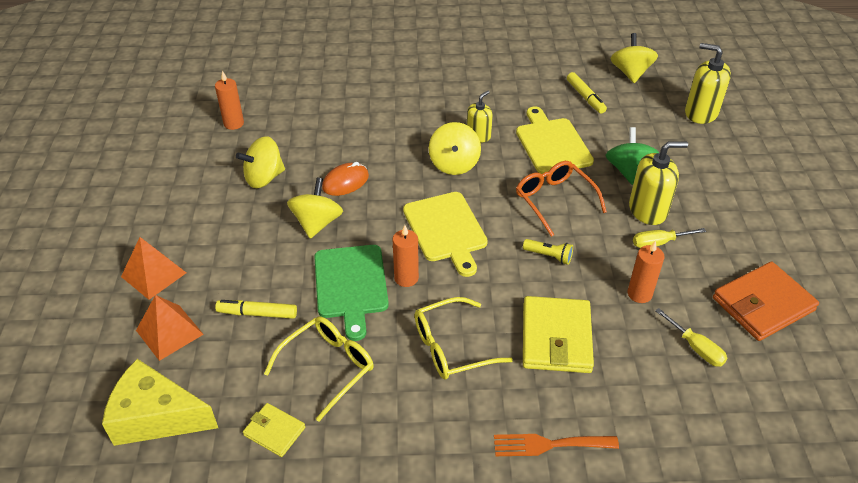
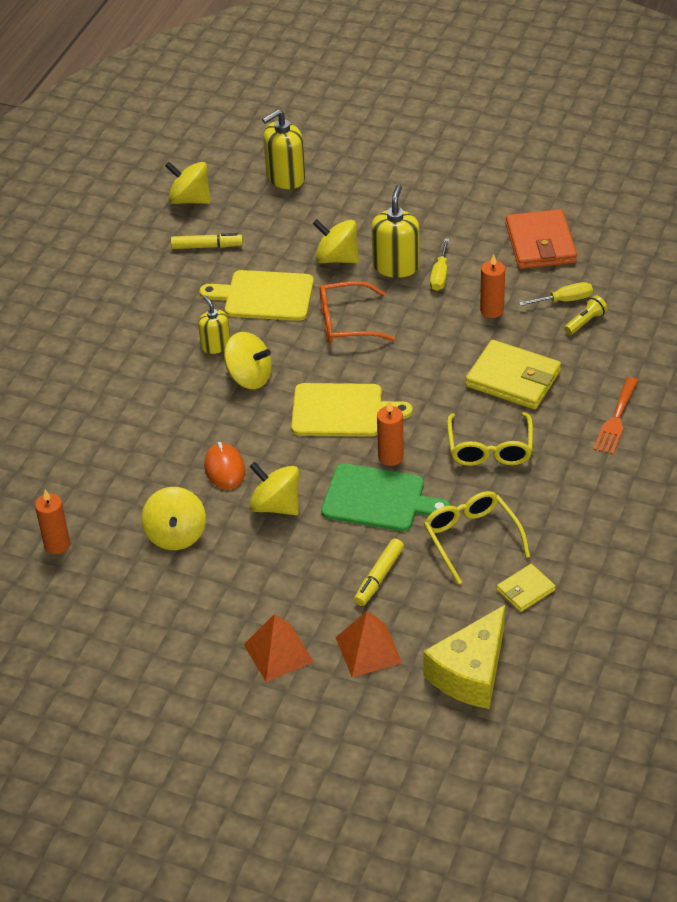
camera: 65 degrees left, 0 degrees up
(549, 256) = (416, 351): yellow flashlight -> yellow flashlight (585, 322)
(628, 171) = (337, 258): green spinning top -> yellow spinning top

